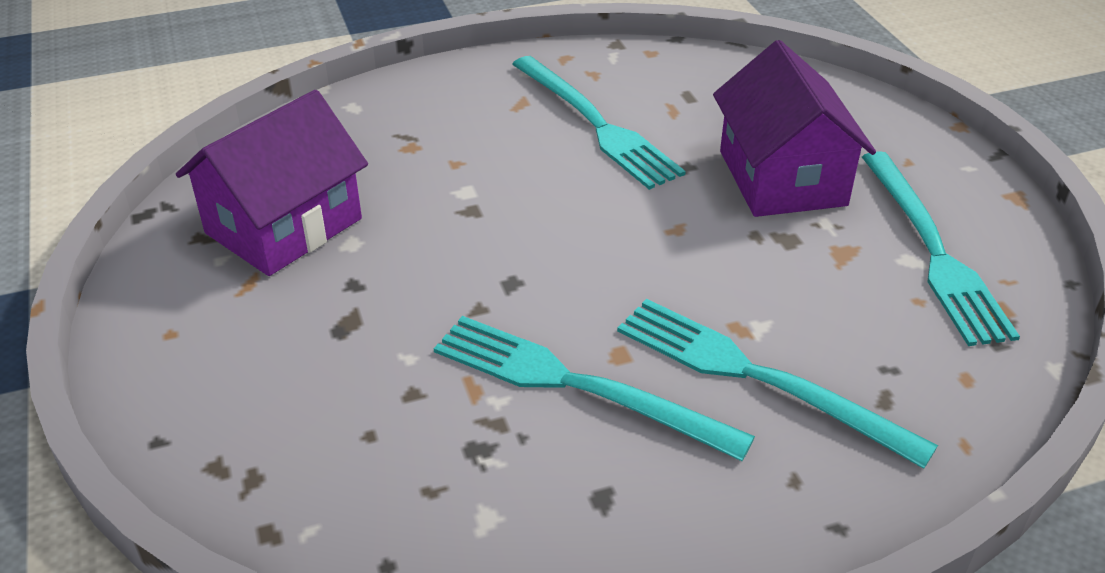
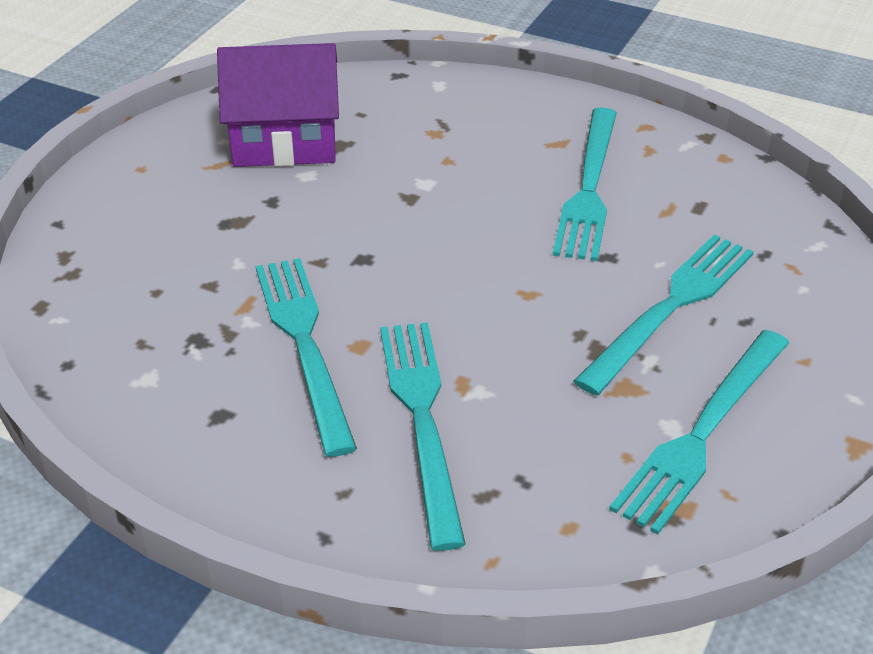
camera: 45 degrees right, 0 degrees up
(782, 178) = (670, 308): purple house -> turquoise fork

